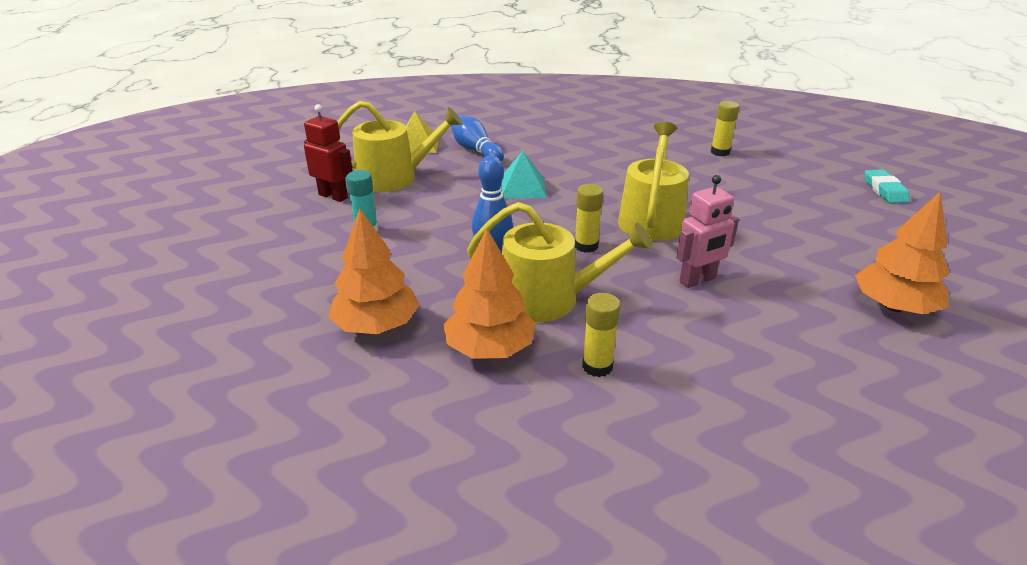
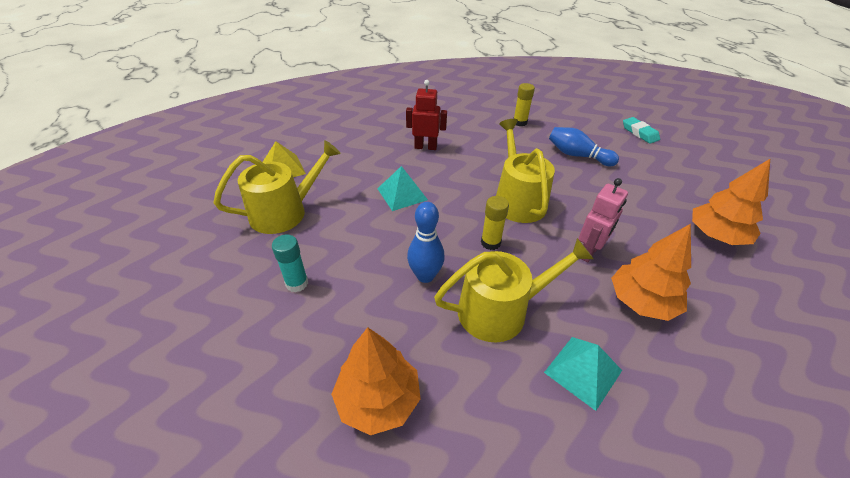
camera: 25 degrees left, 10 degrees up
(333, 196) = (239, 250): red robot -> red robot (425, 147)
(475, 150) = (338, 163): blue bowling pin -> blue bowling pin (577, 155)
(490, 348) = (491, 386): orange tree -> orange tree (641, 302)
(597, 366) = (583, 371): yellow glue stick -> turquoise pyramid

